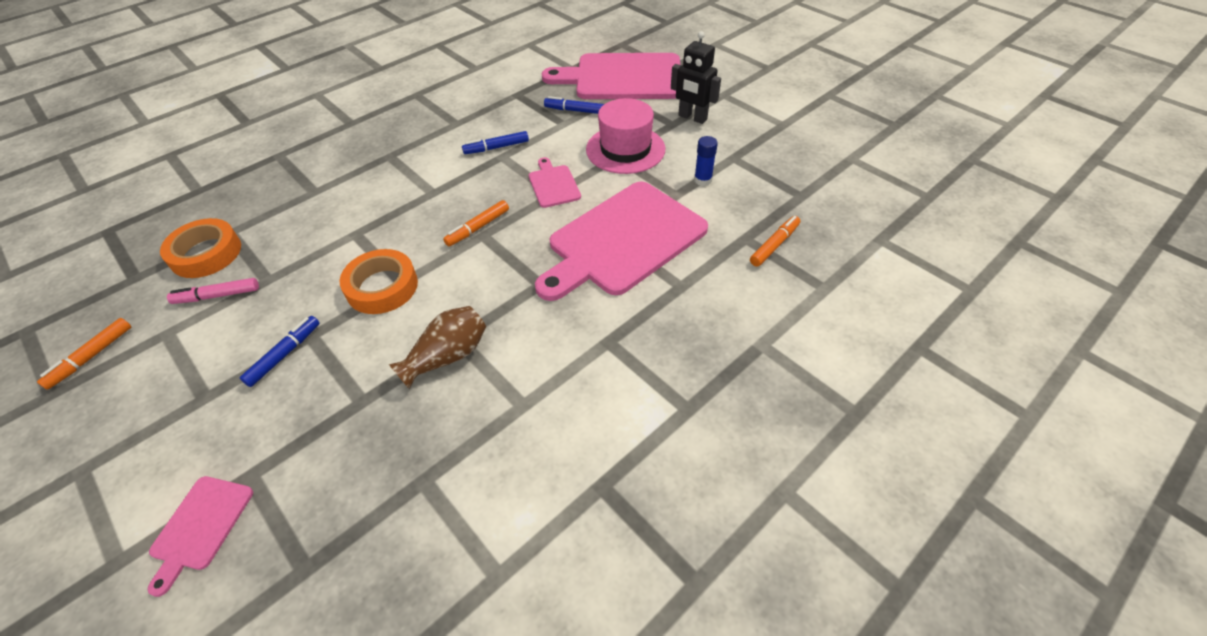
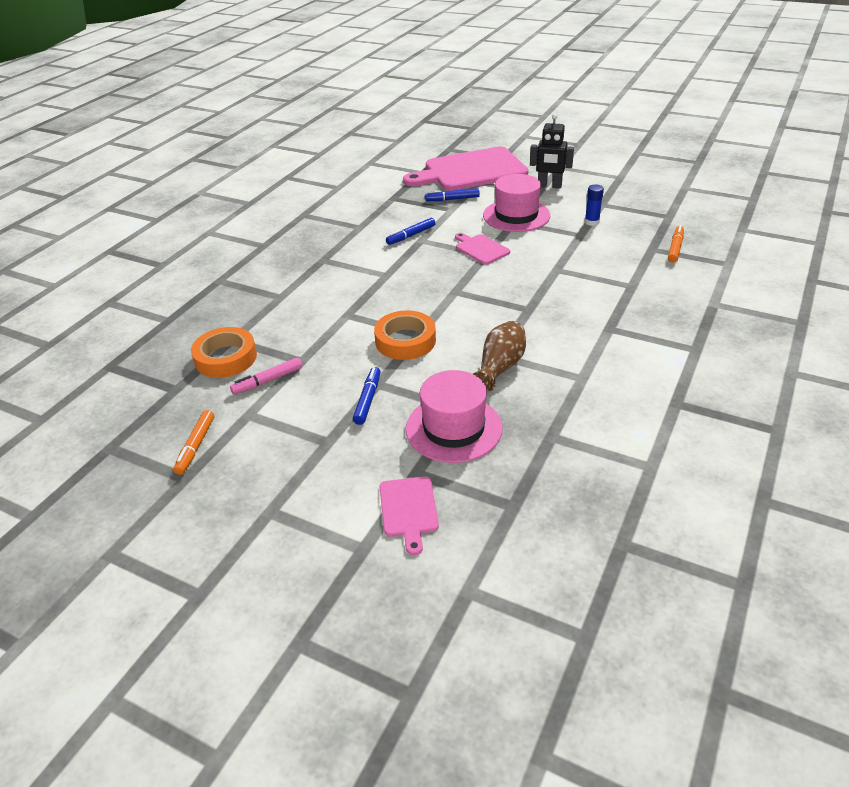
camera: 20 degrees left, 10 degrees down
(333, 427) = (453, 428): none -> pink hat
(478, 228) = (446, 288): orange marker -> none
(623, 240) = (566, 270): pink cutting board -> none

